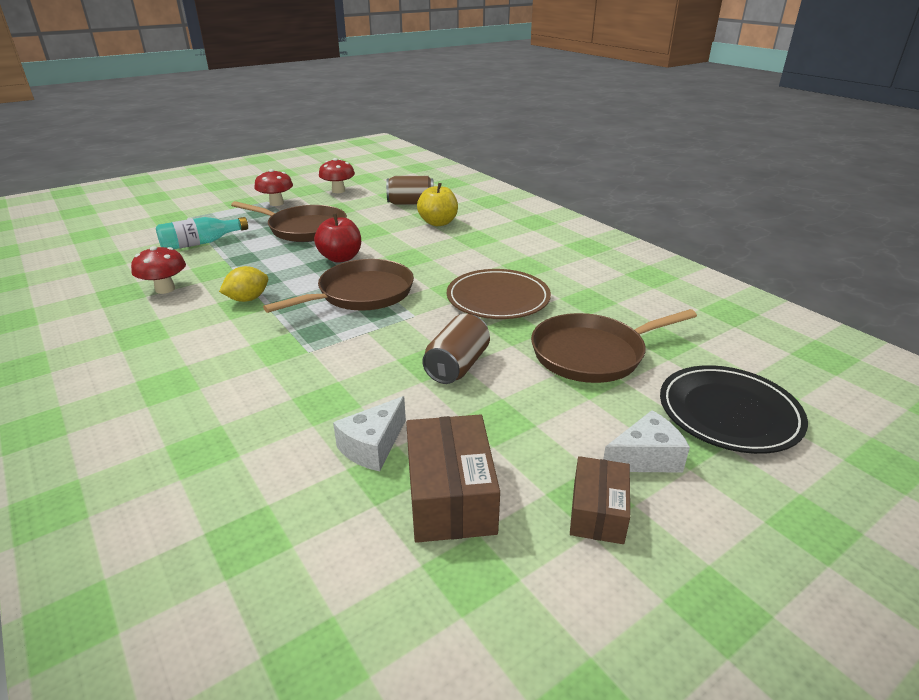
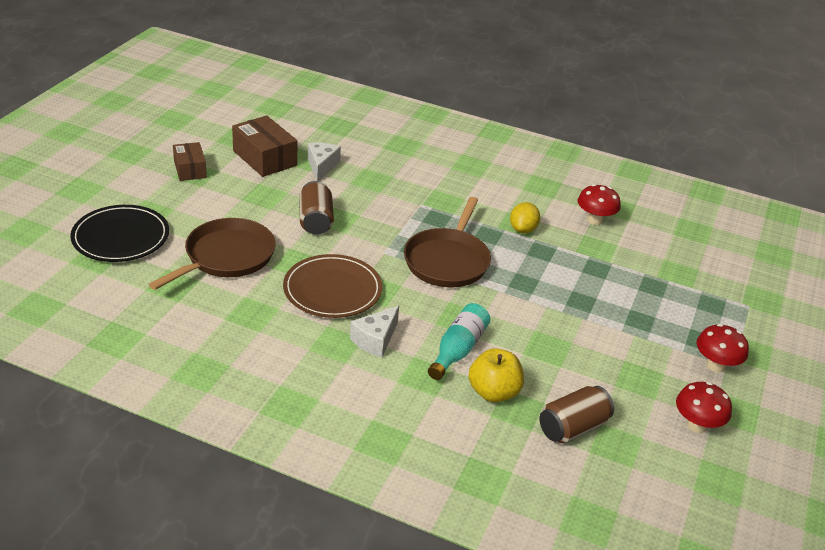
camera: 145 degrees right, 5 degrees up
(201, 243) = (664, 274): turquoise bottle -> turquoise bottle (458, 350)
(304, 229) = (613, 328): brown pan -> none
(340, 258) = (518, 296): red apple -> none
(645, 458) = (171, 198): white cheese -> white cheese (375, 340)

